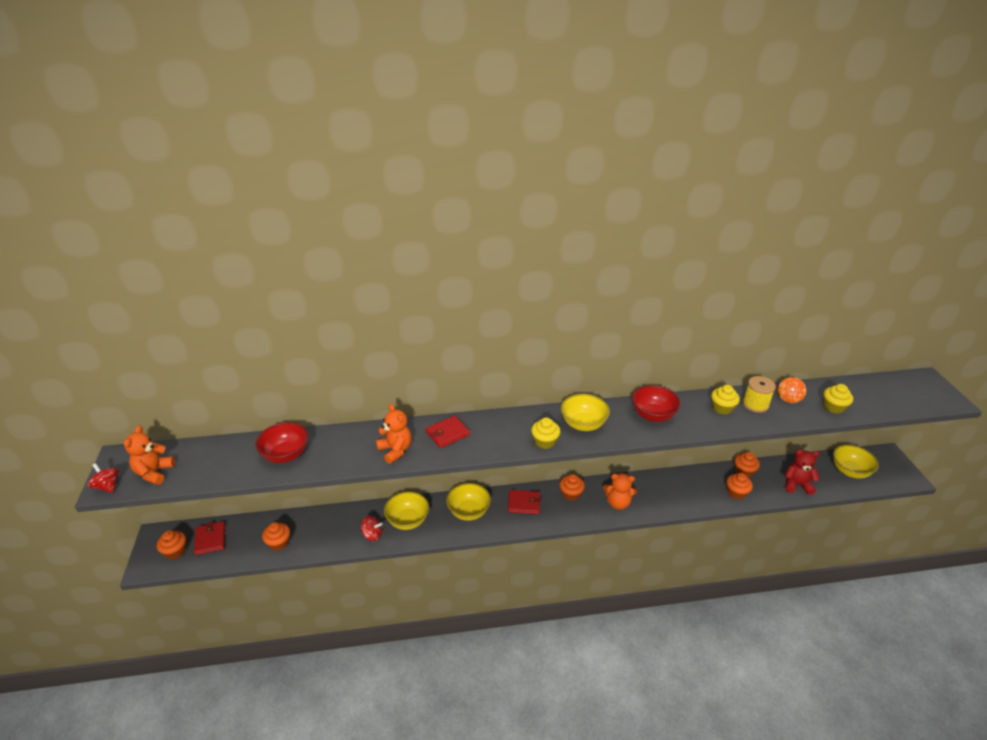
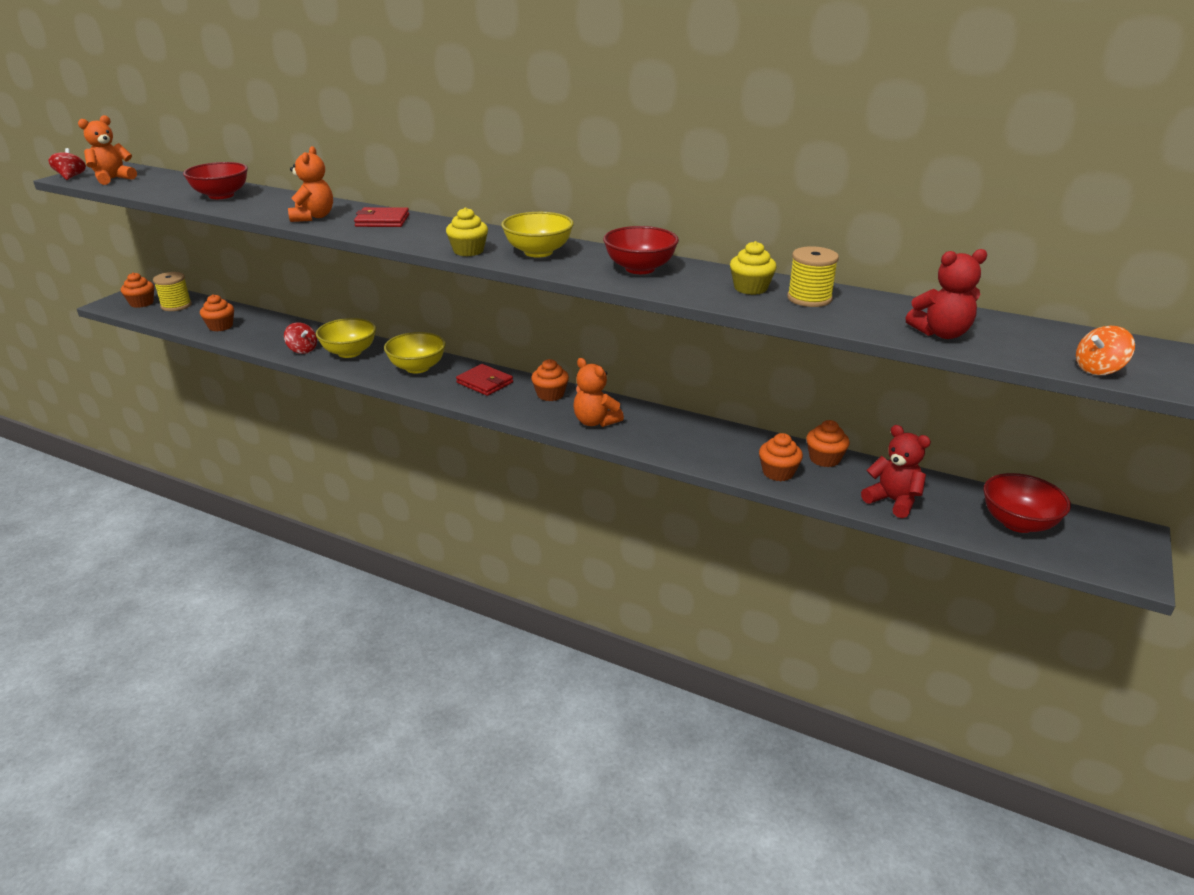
camera: 35 degrees right, 5 degrees down
(210, 539) = (176, 305): red wallet -> yellow spool
(789, 398) = (878, 307): orange spinning top -> orange spinning top (1098, 369)
(833, 407) = (941, 333): yellow cupcake -> red teddy bear
(850, 471) = (1018, 523): yellow bowl -> red bowl

